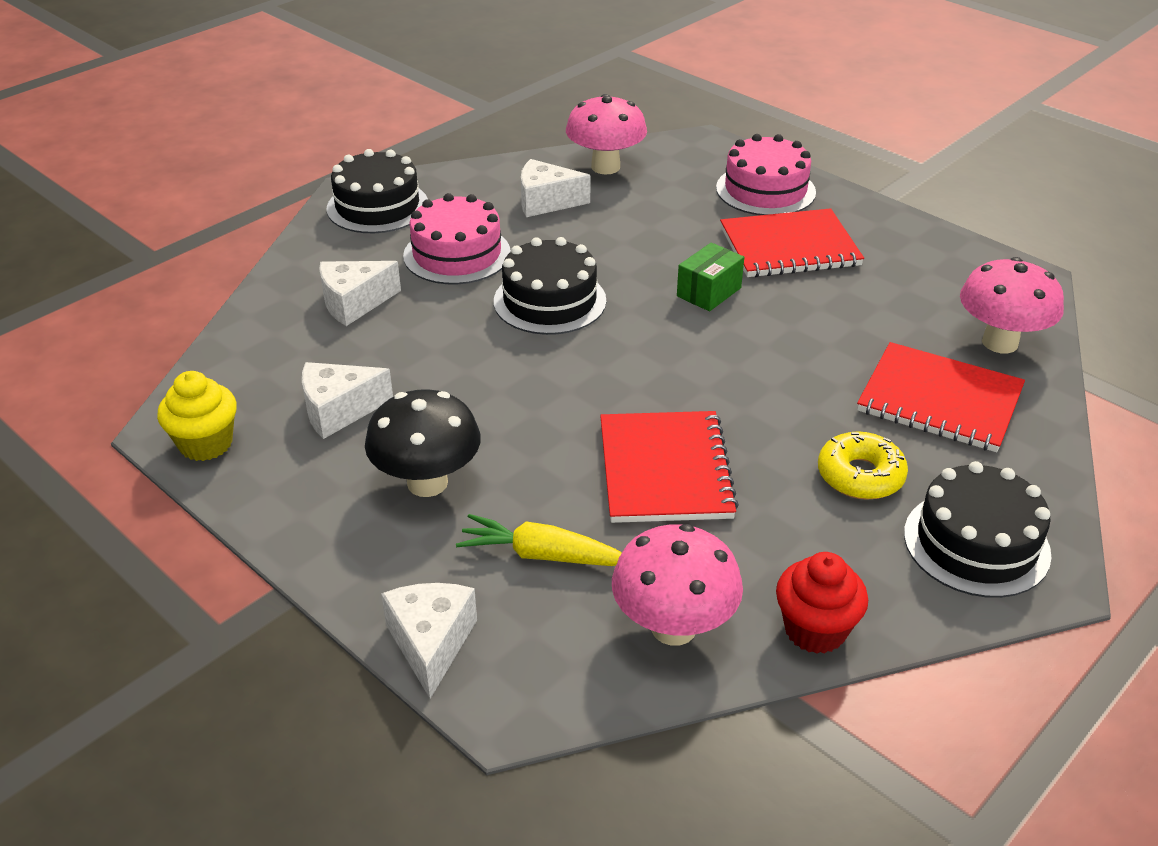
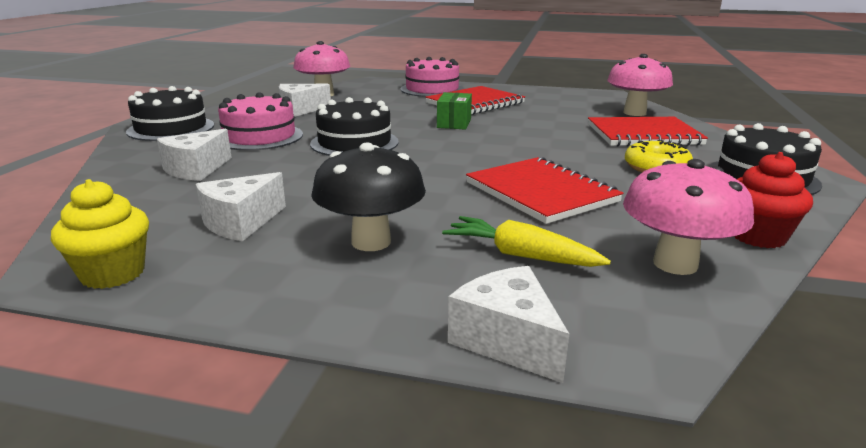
camera: 30 degrees left, 15 degrees down
(541, 555) = (520, 255): yellow carrot -> yellow carrot turned 45 degrees clockwise

